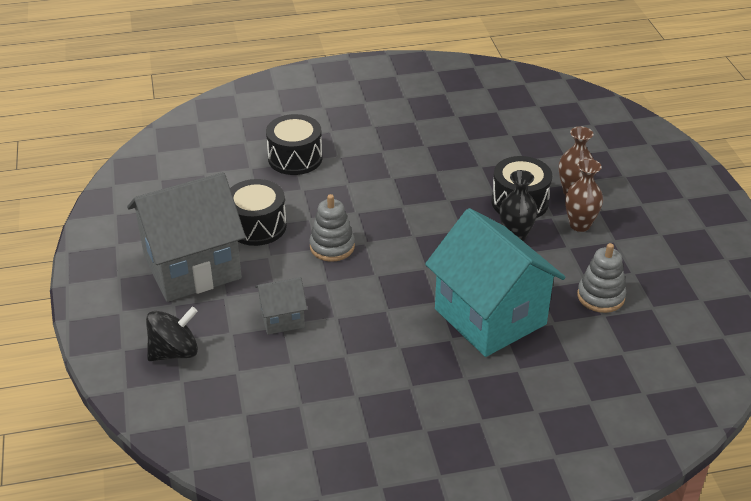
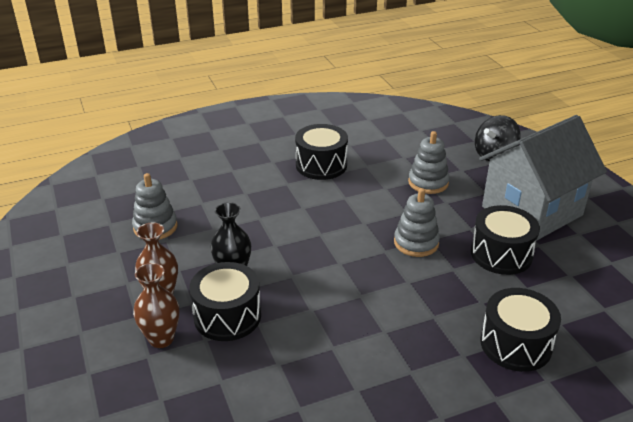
camera: 170 degrees right, 5 degrees down
(282, 318) = (428, 182): grey house -> grey stacking toy
(403, 363) = (321, 165): none -> black drum
(490, 316) = (256, 201): turquoise house -> none

